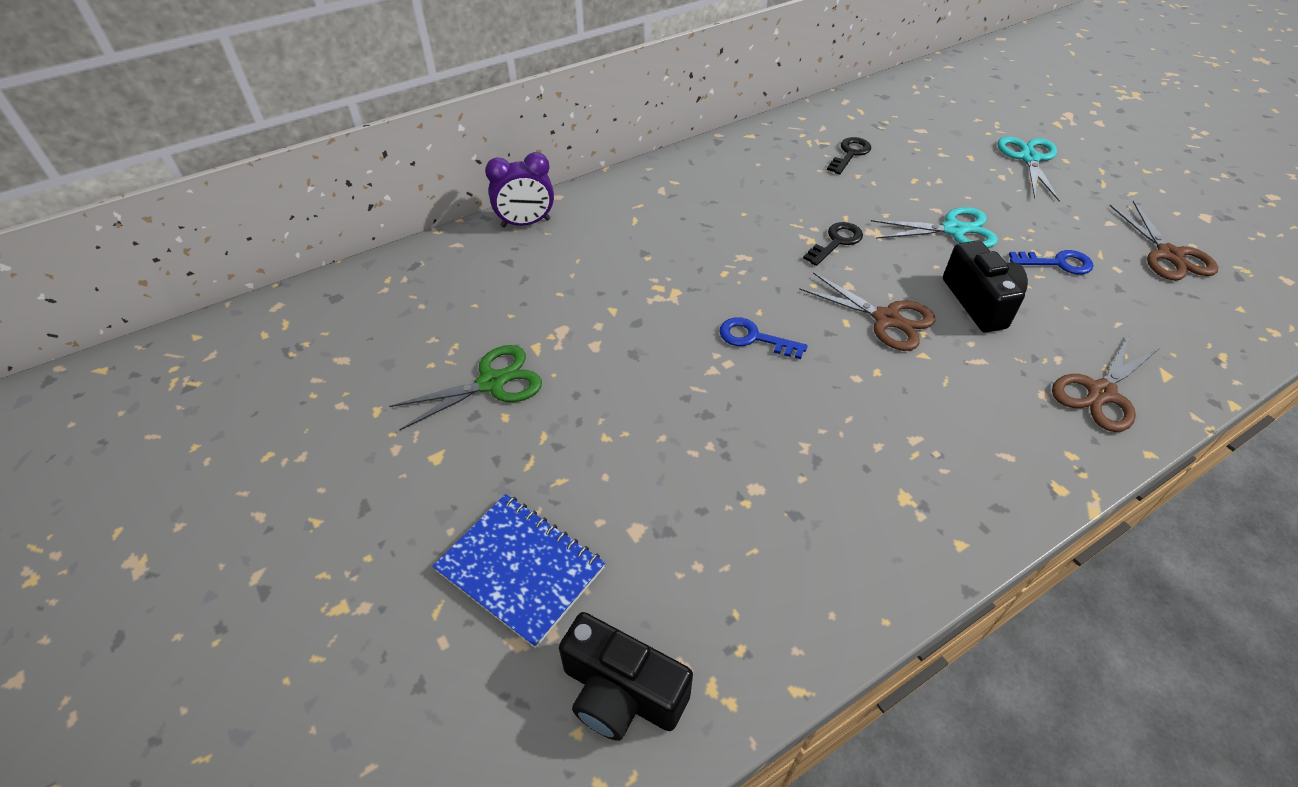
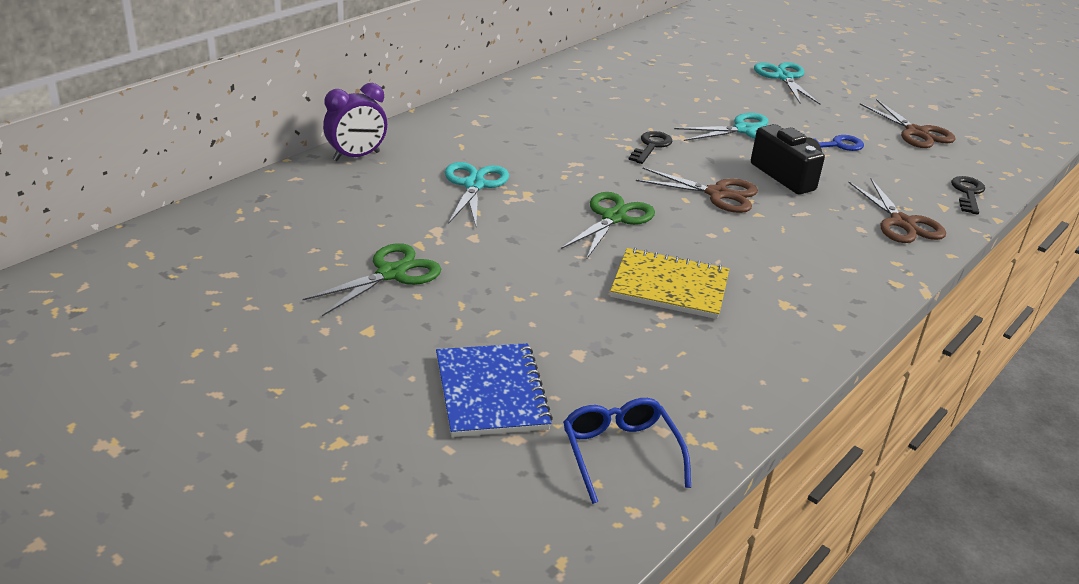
camera: 20 degrees left, 15 degrees down
(520, 569) = (491, 392): blue notebook -> blue notebook turned 60 degrees clockwise
(621, 692) = (620, 453): black camera -> blue glasses
(625, 274) = (474, 185): none -> turquoise scissors
(754, 338) = (613, 218): blue key -> green scissors
(778, 448) = (670, 286): none -> yellow notebook
(850, 154) = (633, 84): black key -> black key (968, 193)
(1101, 393) = (902, 223): brown scissors -> brown scissors turned 45 degrees counterclockwise

